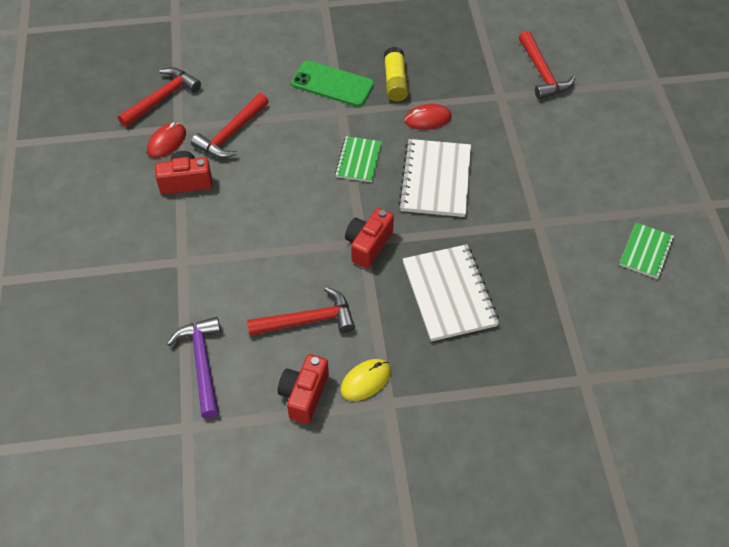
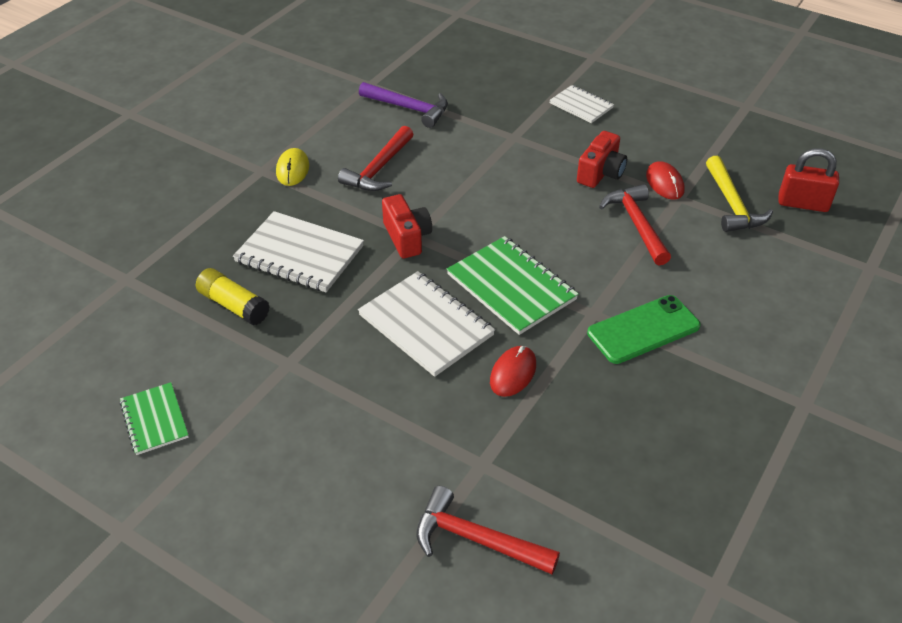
camera: 130 degrees right, 10 degrees down
(94, 244) = (581, 105): none -> white notebook
(129, 66) = (803, 204): none -> red padlock
(162, 98) = (732, 204): red hammer -> yellow hammer
(304, 395) = (323, 138): red camera -> none
(358, 160) = (511, 287): green notebook -> green notebook, size x1.70
(395, 81) = (599, 383): yellow glue stick -> yellow glue stick (234, 305)

